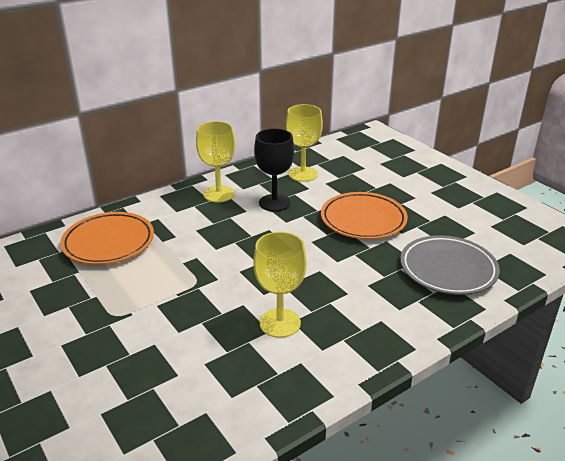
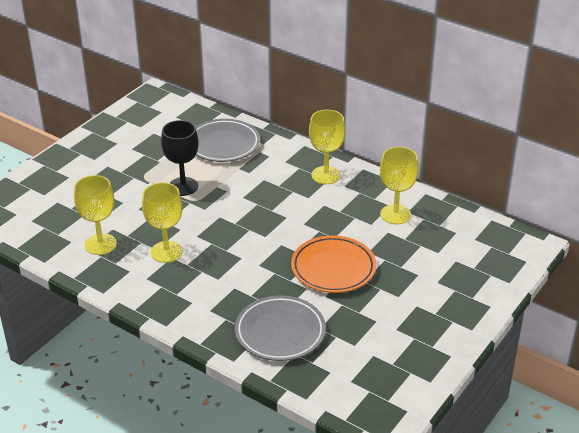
camera: 70 degrees right, 5 degrees up
(109, 242) = (223, 144): orange plate -> grey plate
(230, 381) = (100, 244): none -> yellow goblet
(274, 203) = (331, 210): black goblet -> black goblet (183, 186)

